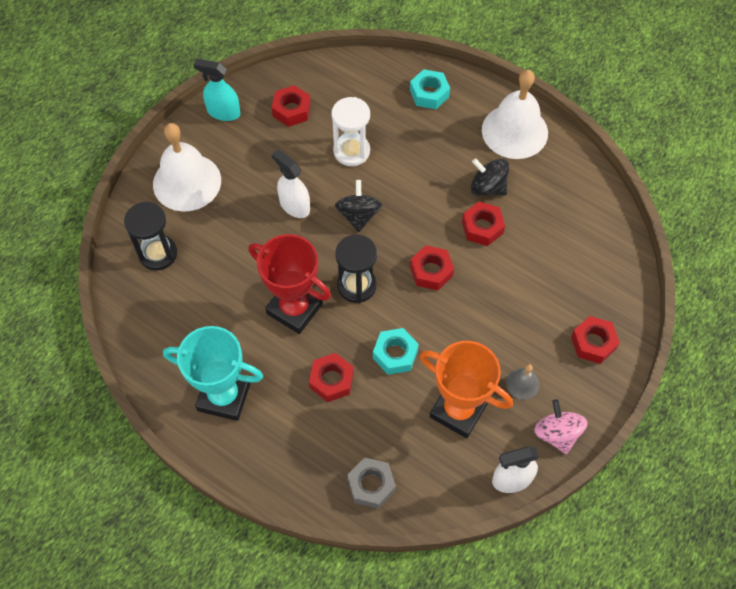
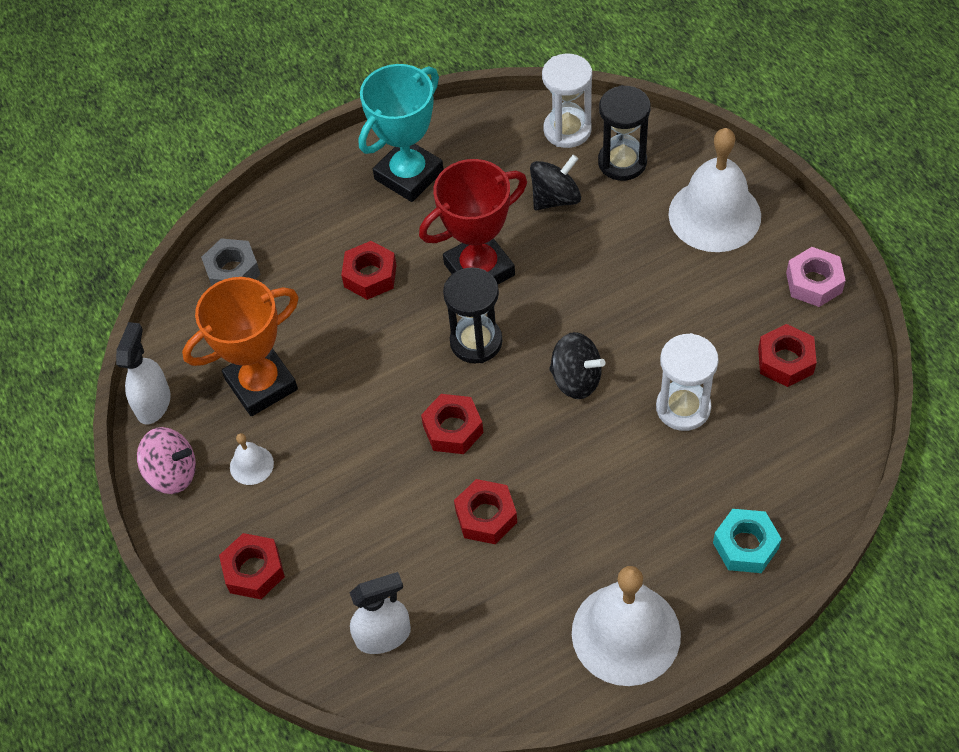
camera: 120 degrees right, 5 degrees down
(138, 301) = (567, 130): none -> white hourglass
(223, 112) = (814, 282): turquoise spray bottle -> pink nut
(294, 205) = (625, 315): white spray bottle -> white spray bottle (383, 635)
(395, 354) = (365, 348): turquoise nut -> none
(487, 187) = (546, 552): black spinning top -> black spinning top (555, 198)
(522, 383) = (251, 465): grey bell -> white bell

